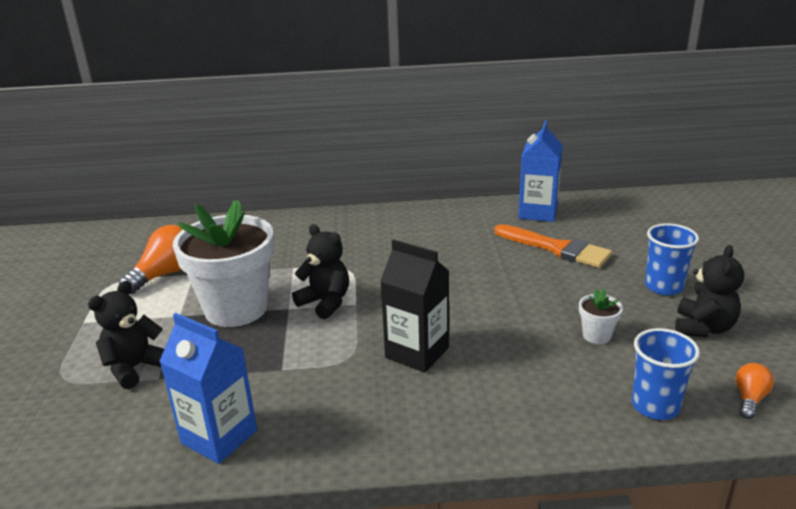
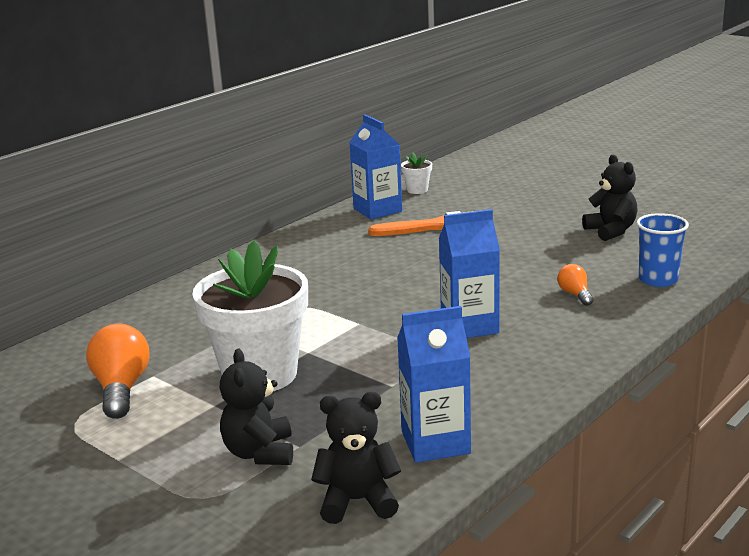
camera: 45 degrees left, 5 degrees down
(325, 302) = (332, 334): black teddy bear -> black teddy bear (357, 501)
(417, 352) = (469, 326): black carton -> blue carton
(596, 335) = (561, 262): white flower pot -> white flower pot (417, 190)
(663, 286) = (549, 219): blue cup -> none
(749, 399) = (694, 253): orange light bulb -> orange light bulb (575, 294)

